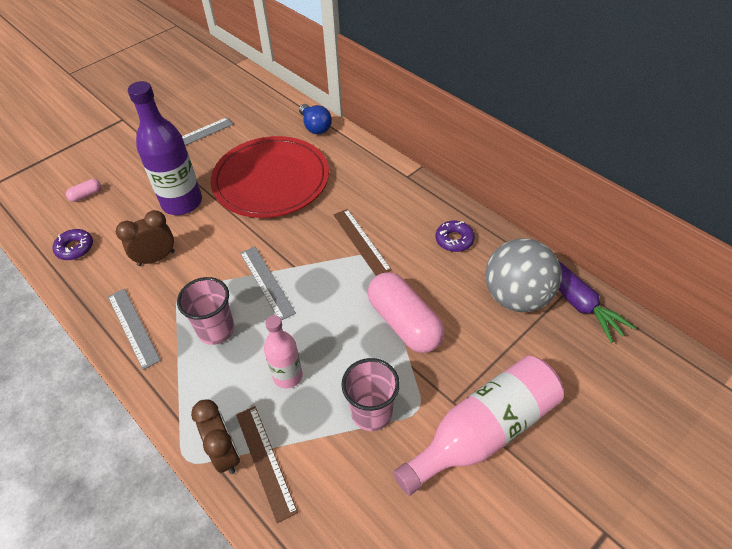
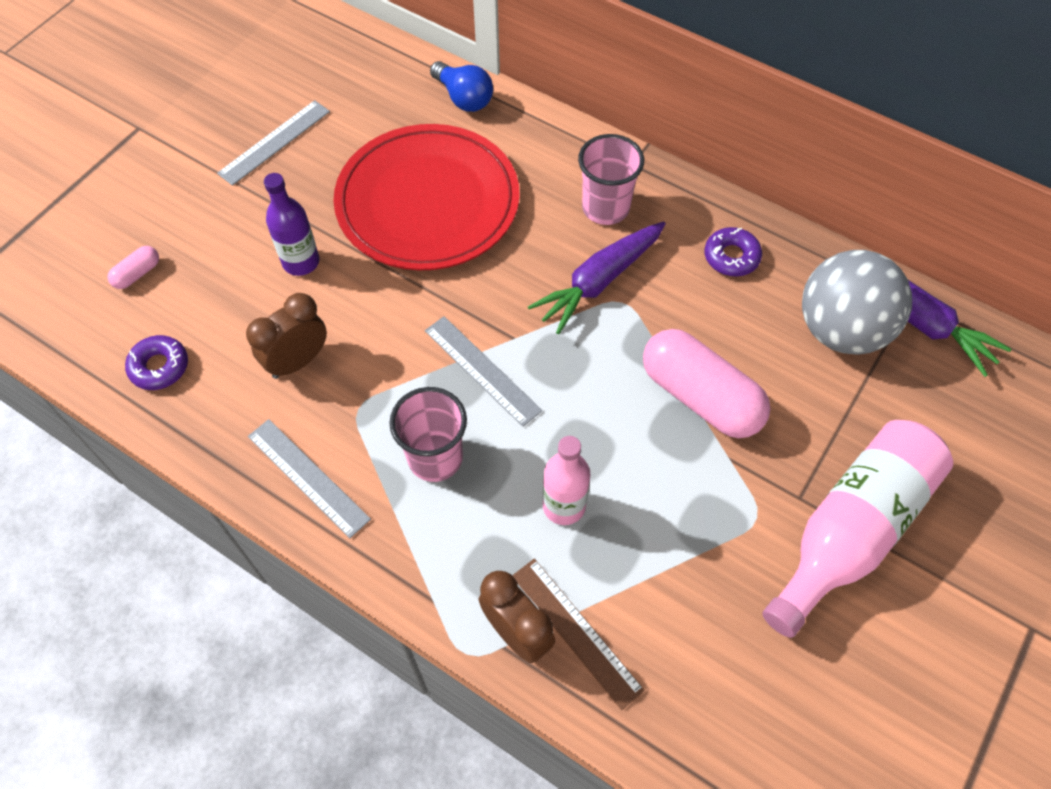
camera: 15 degrees left, 10 degrees up
(182, 203) = (301, 262): purple bottle -> purple bottle, size x0.58
(361, 241) = (599, 282): brown ruler -> purple carrot
(371, 413) = (697, 535): pink cup -> pink cup (605, 208)

